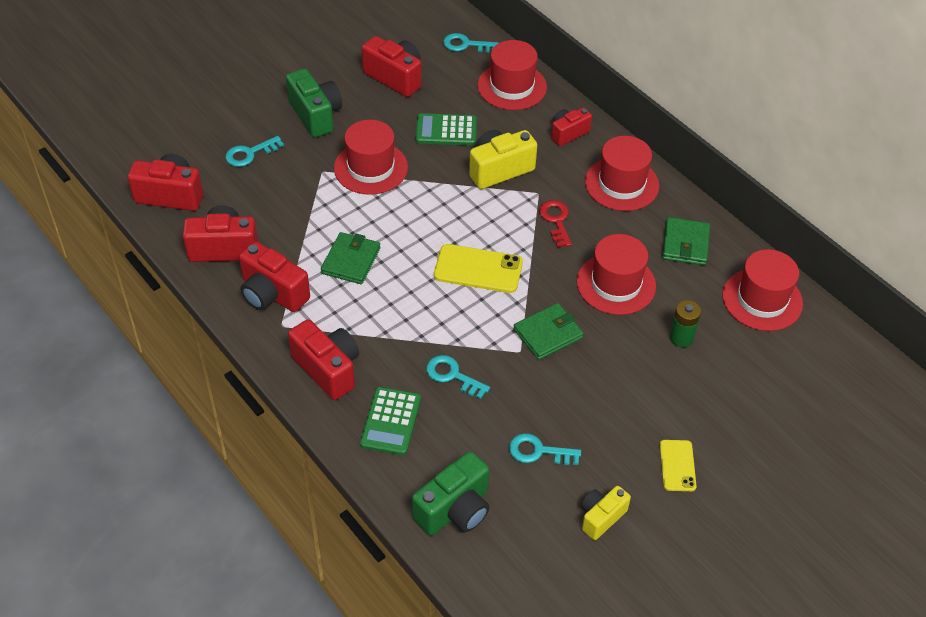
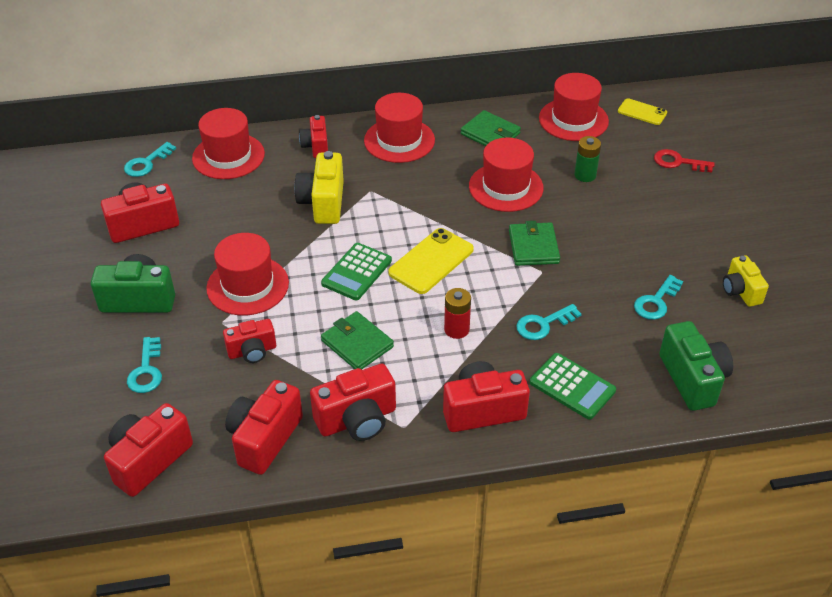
camera: 60 degrees left, 5 degrees down
(304, 202) = (252, 351): none -> red camera
(407, 318) = (456, 329): none -> red battery
(446, 130) = (245, 217): green calculator -> green calculator (357, 272)
(556, 220) = (410, 193): red key -> red key (678, 162)
(677, 465) = (710, 228): yellow phone -> yellow phone (642, 112)

